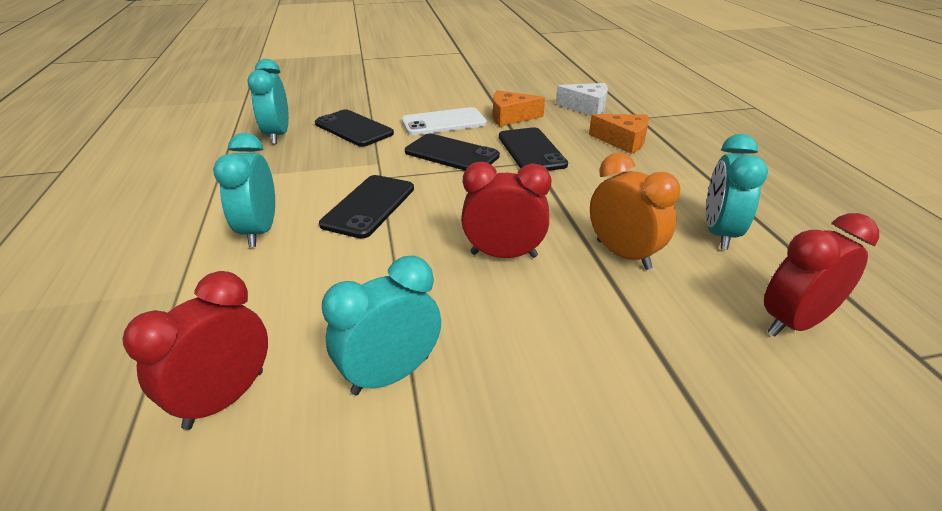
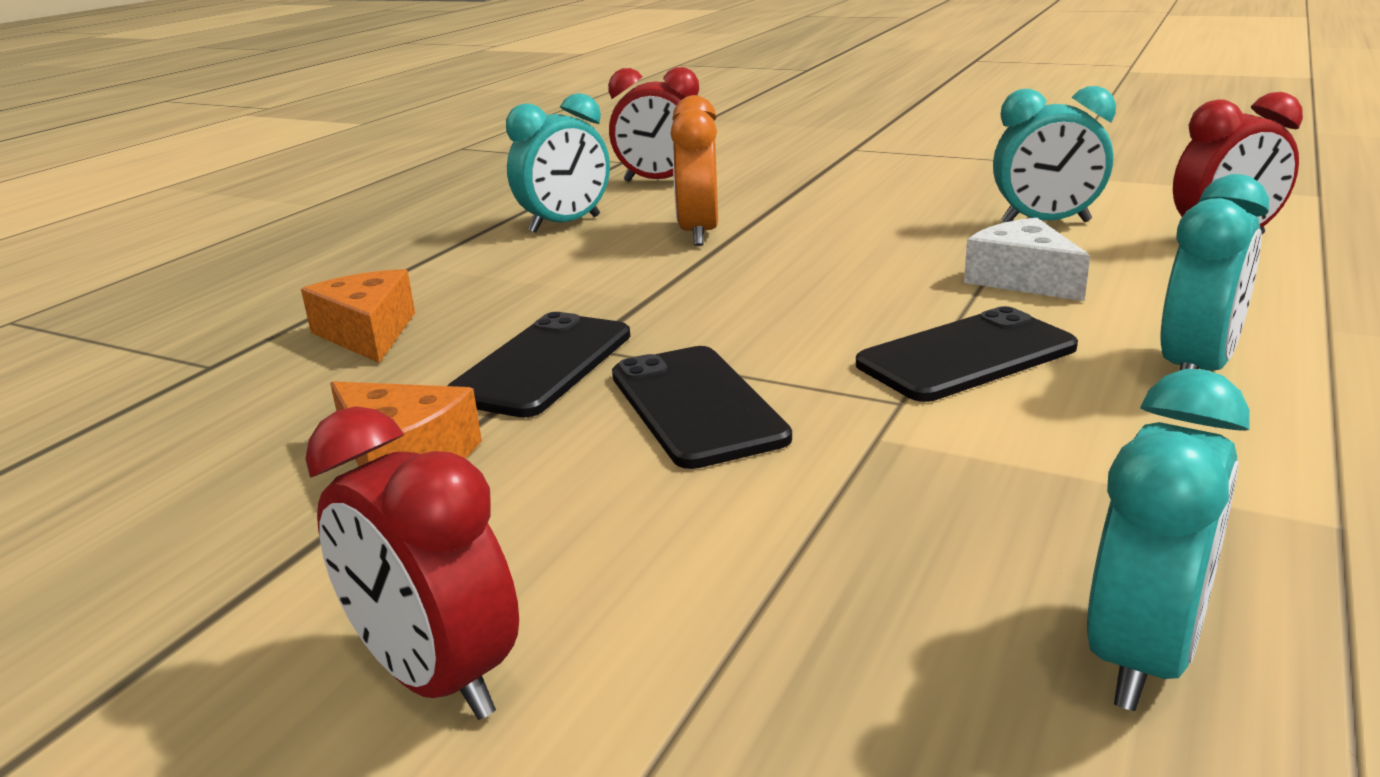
camera: 140 degrees left, 10 degrees down
(353, 129) = (852, 584): black phone -> none
(444, 122) = (576, 505): white phone -> none
(503, 255) = (830, 261): red clock -> red clock (436, 677)
(586, 107) = (207, 424): white cheese -> white cheese (1022, 279)

